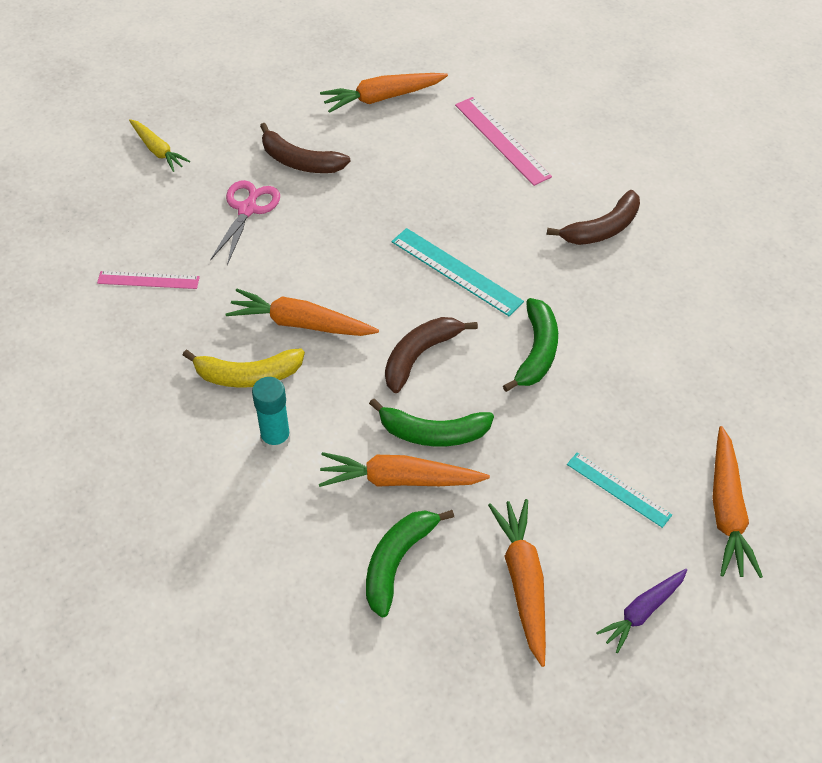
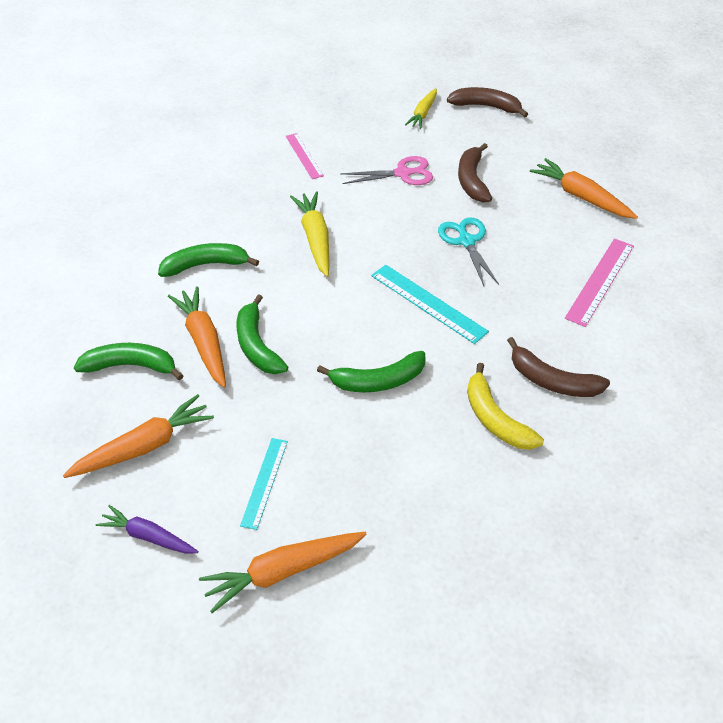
camera: 65 degrees right, 5 degrees down
(248, 375) = (252, 231): yellow banana -> yellow banana (495, 419)
(275, 438) = (205, 265): turquoise glue stick -> green banana
(300, 323) = (315, 238): orange carrot -> yellow carrot
(388, 206) = (466, 241): none -> turquoise scissors
(419, 355) = (327, 312): brown banana -> brown banana (486, 106)
(456, 271) = (428, 303): turquoise ruler -> turquoise ruler turned 60 degrees counterclockwise

